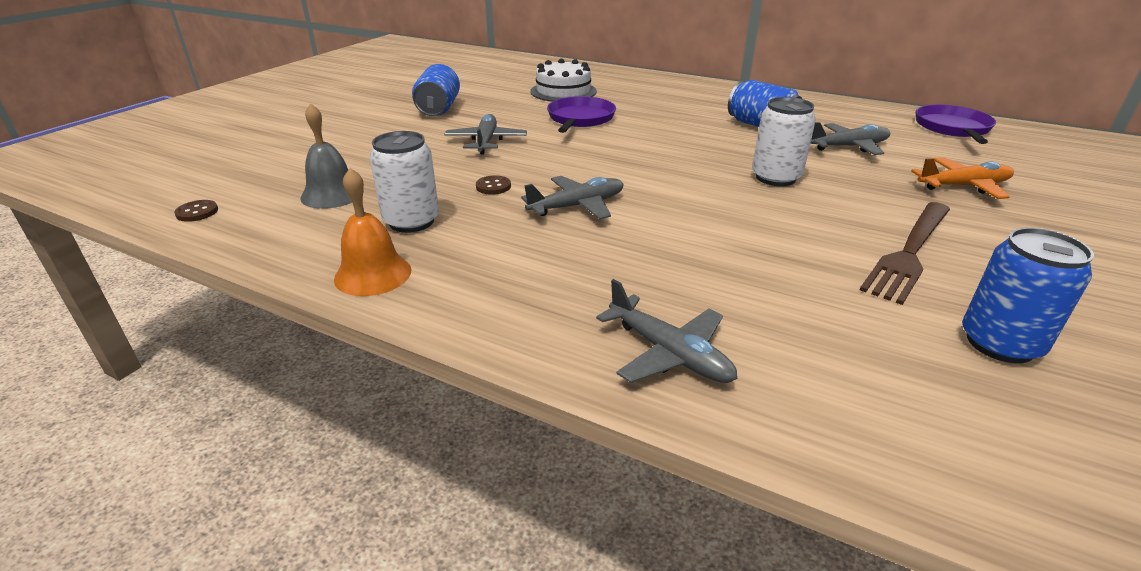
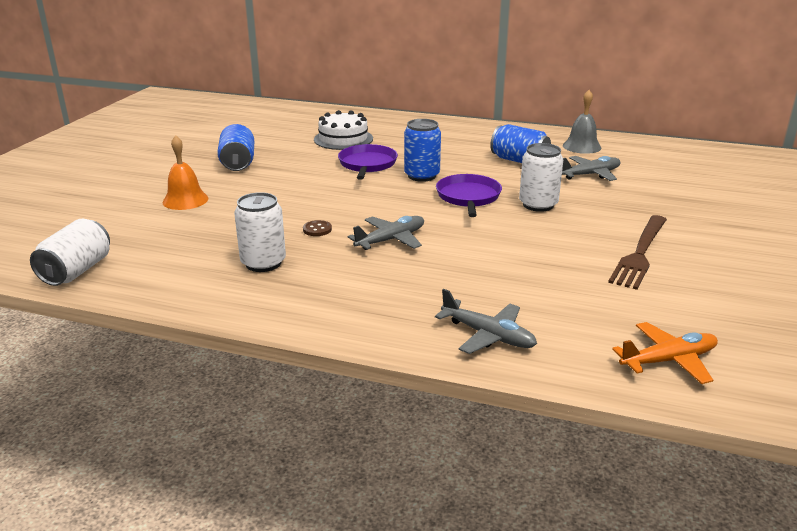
camera: 10 degrees left, 5 degrees down
(197, 212) = (76, 271): brown button -> white can
(332, 194) = (185, 247): grey bell -> grey bell (581, 146)
(373, 274) = (253, 305): orange bell -> orange bell (185, 200)
(486, 141) = (294, 191): grey plane -> none
(952, 128) = (667, 153): purple pan -> purple pan (468, 197)
(963, 186) = (676, 201): orange plane -> orange plane (669, 360)
(1000, 343) = (699, 307): blue can -> blue can (422, 176)

